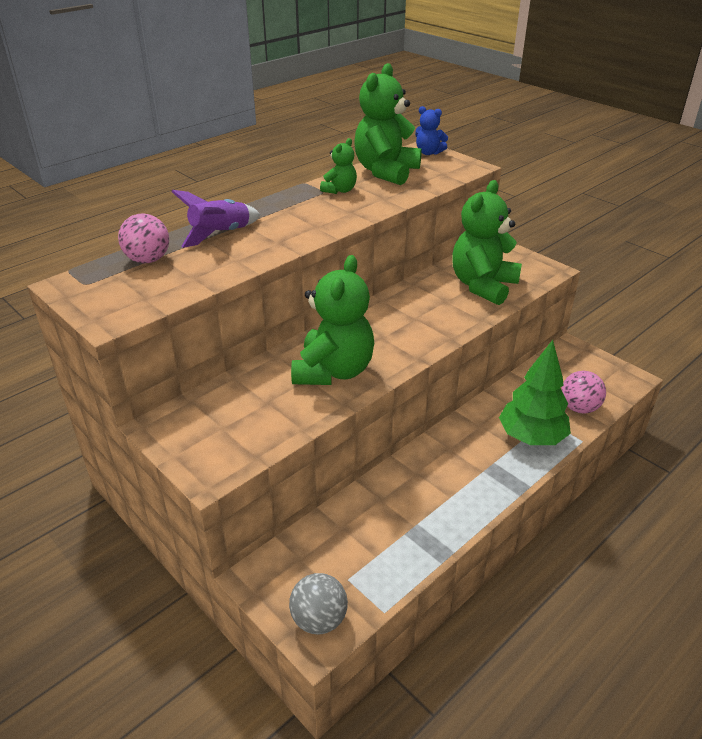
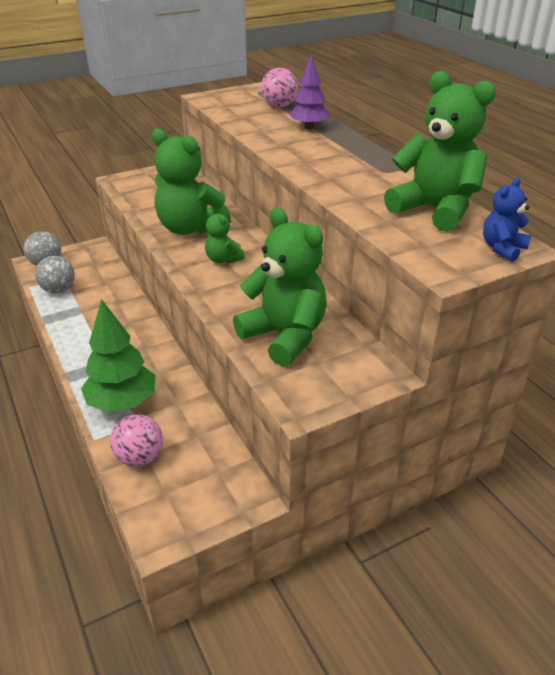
camera: 105 degrees right, 0 degrees up
(220, 234) = (309, 127): purple rocket -> purple tree
(340, 190) = (385, 179): green teddy bear -> green teddy bear (223, 259)
(379, 570) = (59, 290): none -> grey ball

